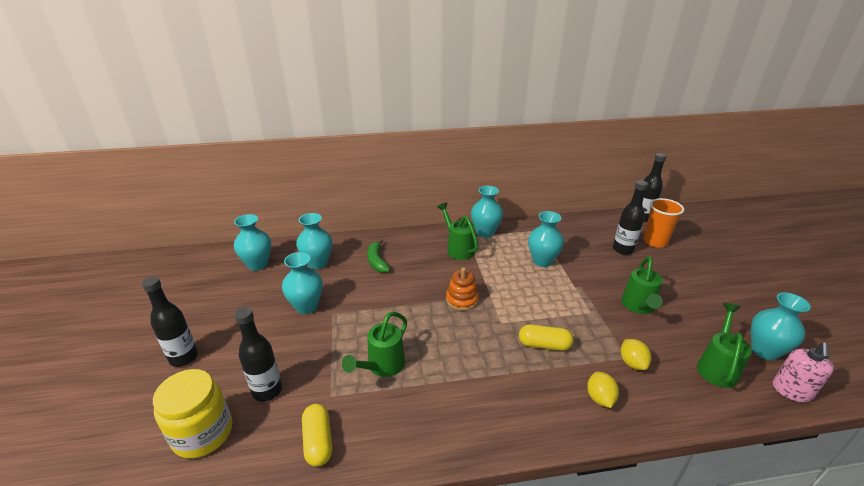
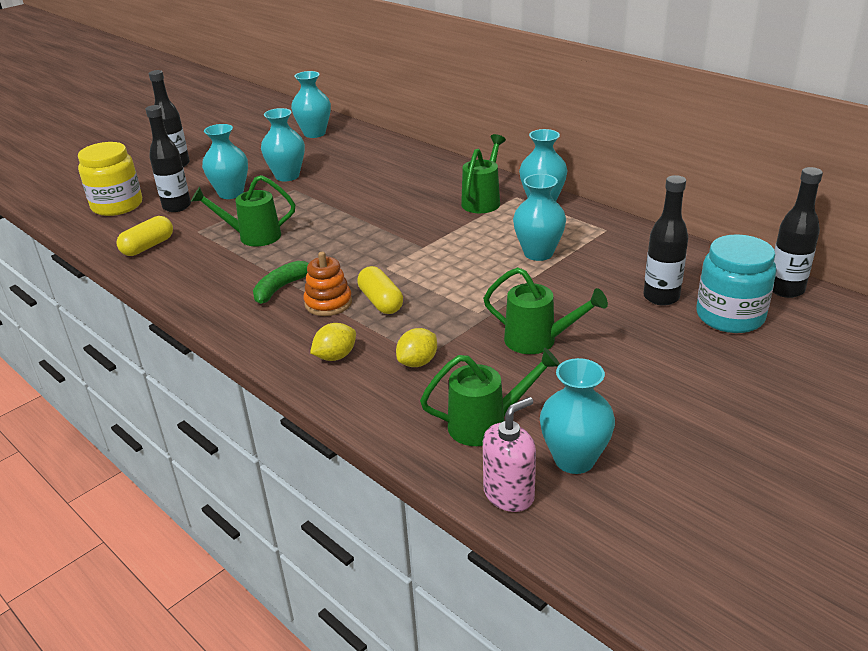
camera: 55 degrees right, 0 degrees up
(318, 263) = (352, 153): turquoise vase -> turquoise vase (231, 193)
(377, 261) = (395, 174): green banana -> green banana (282, 287)
(462, 299) = (395, 235): orange stacking toy -> orange stacking toy (328, 303)
(638, 306) = (538, 341): green watering can -> green watering can turned 135 degrees counterclockwise
(655, 242) = (730, 316): orange cup -> turquoise jar
(791, 391) = (509, 494): pink soap dispenser -> pink soap dispenser turned 150 degrees clockwise

